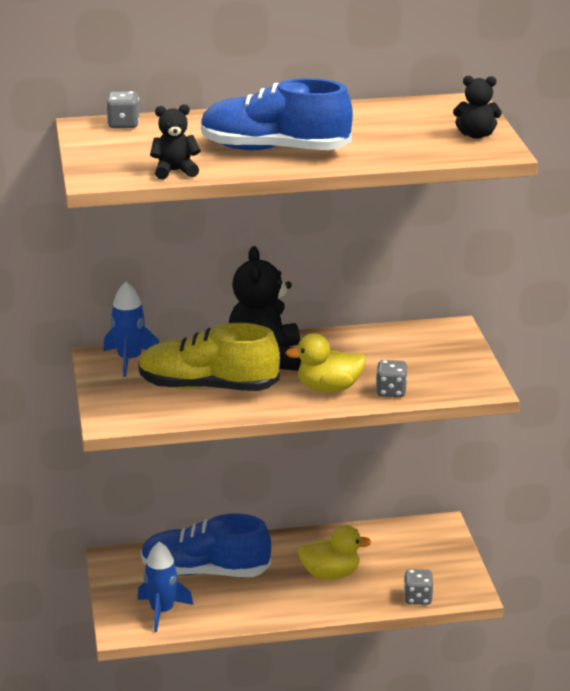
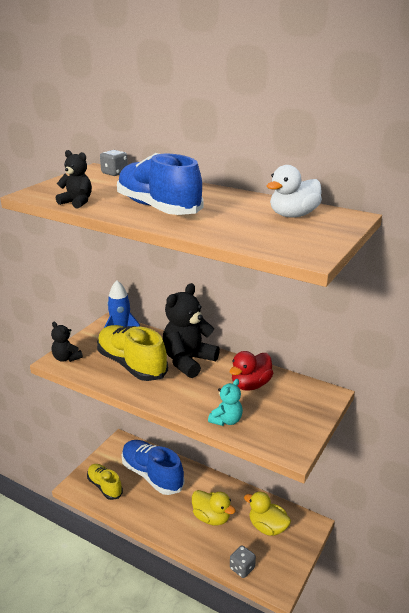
camera: 40 degrees right, 0 degrees up
(162, 611) = (105, 486): blue rocket -> yellow shoe
(328, 388) = (193, 398): yellow duck -> yellow duck (267, 527)
(367, 351) = (250, 385): none -> red duck
(391, 391) = (226, 420): grey dice -> turquoise teddy bear
(415, 117) = (293, 215): none -> white duck
(476, 135) = (314, 239): black teddy bear -> black teddy bear (66, 358)

